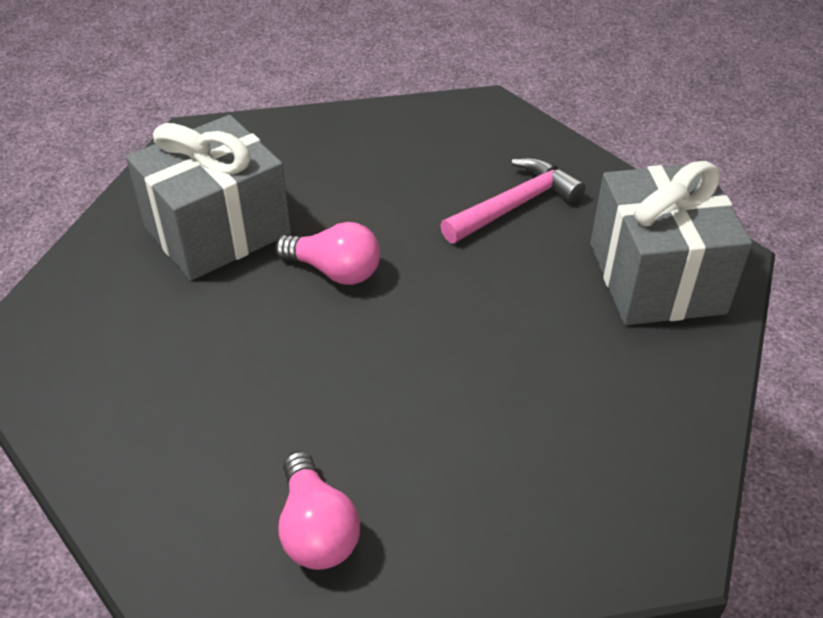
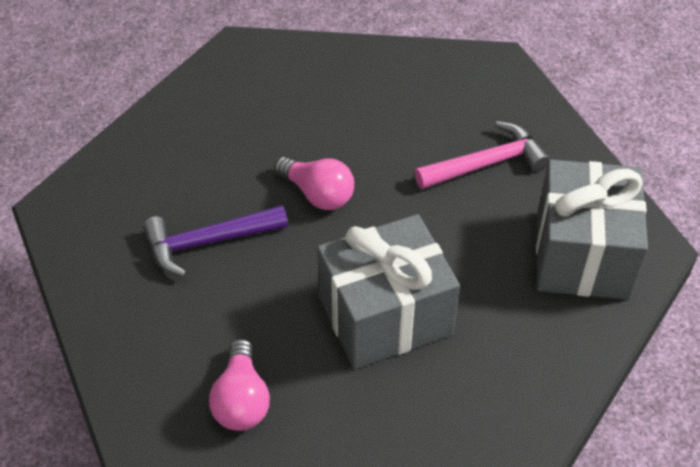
camera: 15 degrees right, 5 degrees up
(217, 230) = (235, 139): grey gift -> grey gift (385, 315)
(217, 349) = (208, 242): none -> purple hammer

